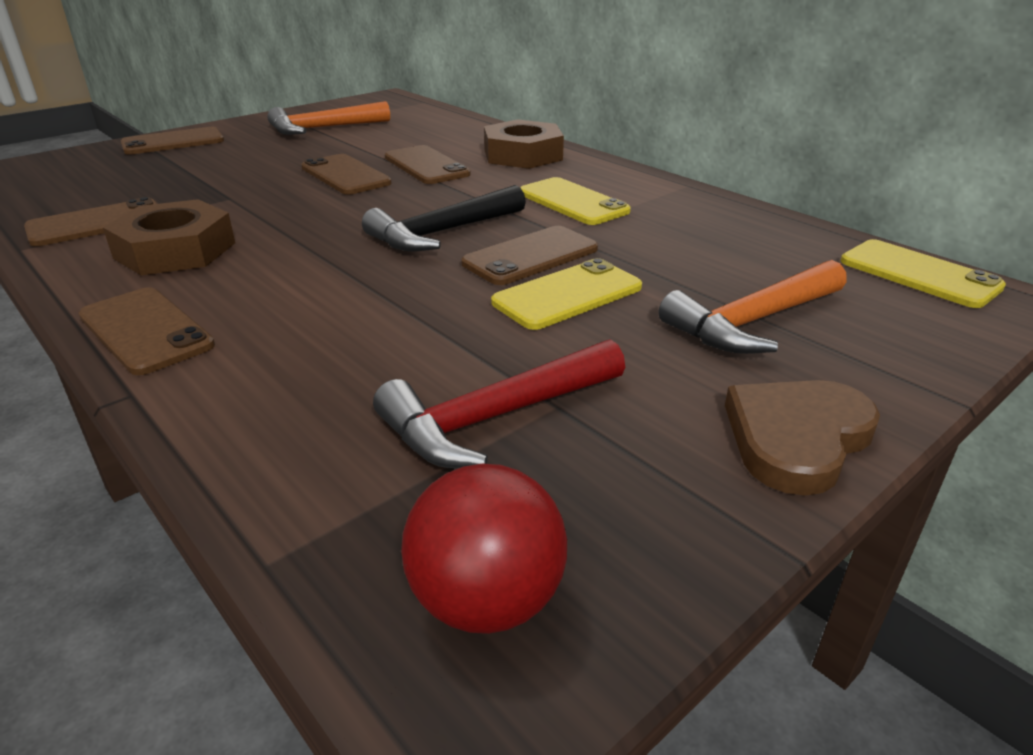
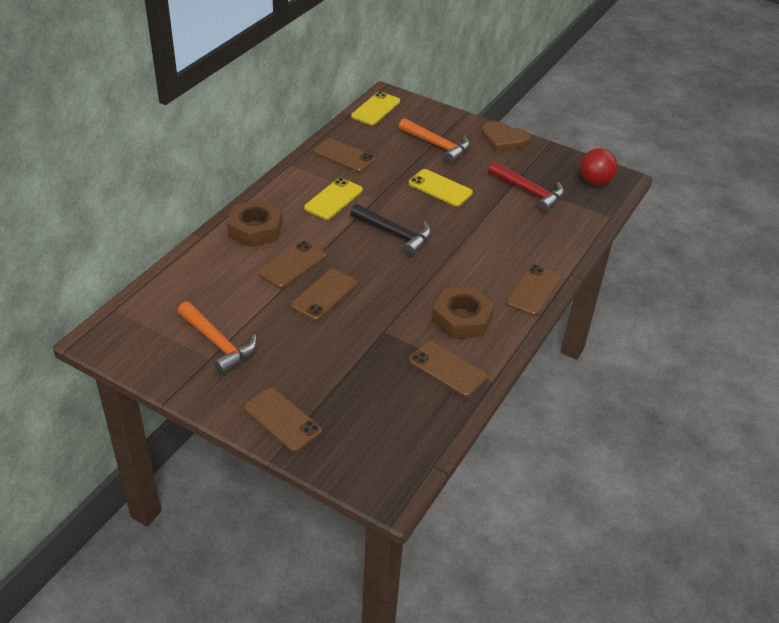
camera: 110 degrees left, 10 degrees up
(531, 256) = (408, 203): brown phone -> brown phone (344, 156)

